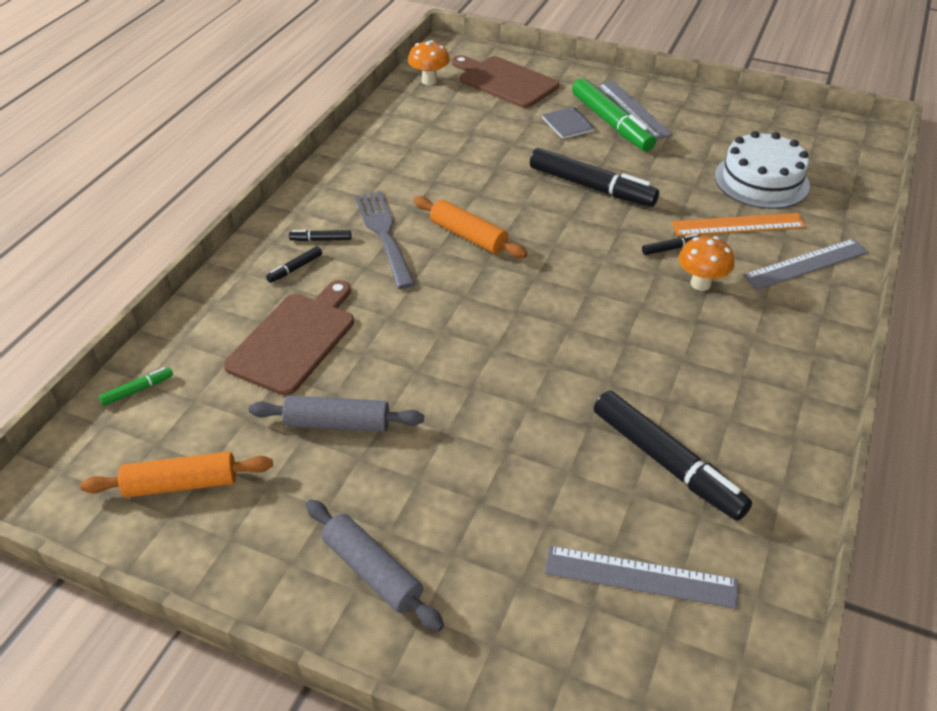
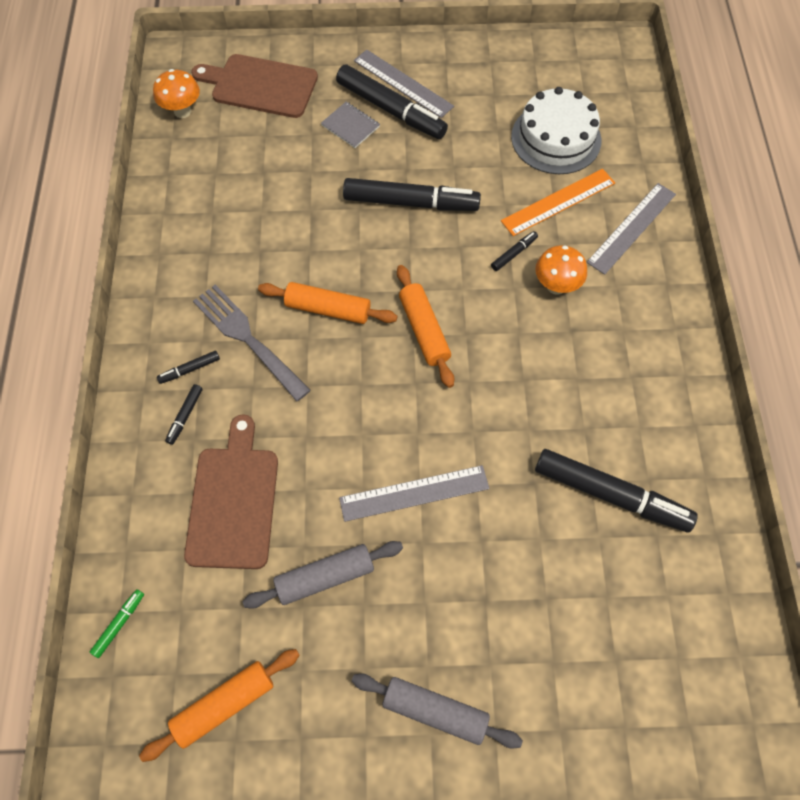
camera: 25 degrees left, 20 degrees up
(548, 276) = (424, 330): none -> orange rolling pin
(611, 123) = (391, 110): green marker -> black marker
(640, 577) = (639, 615): grey ruler -> grey ruler (414, 493)

